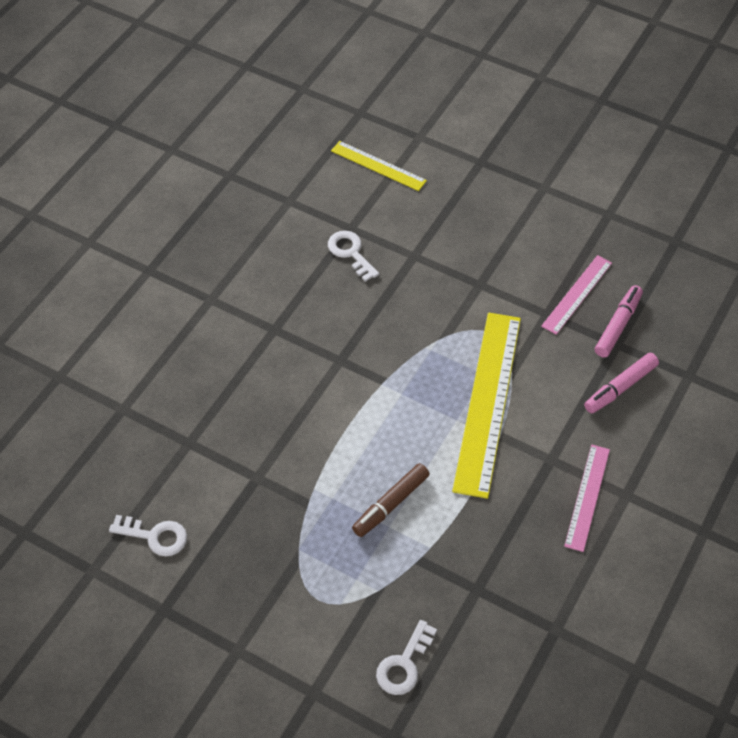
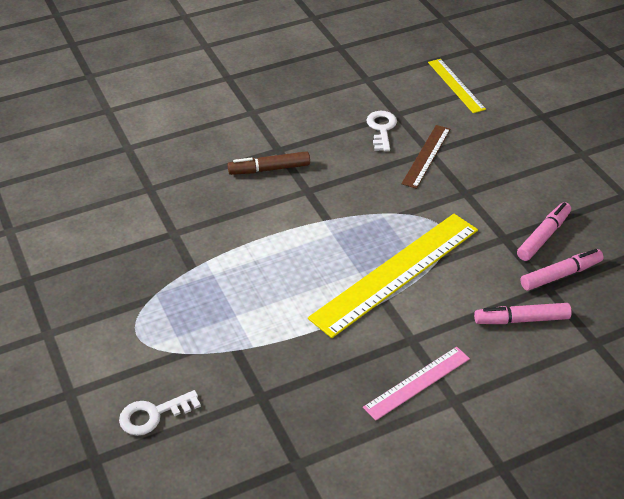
camera: 35 degrees right, 10 degrees down
(155, 536) = (69, 232): white key -> none
(390, 504) = (252, 301): brown marker -> brown marker (269, 169)
(415, 262) = (426, 156): none -> brown ruler
(577, 294) = (543, 236): pink ruler -> pink marker

